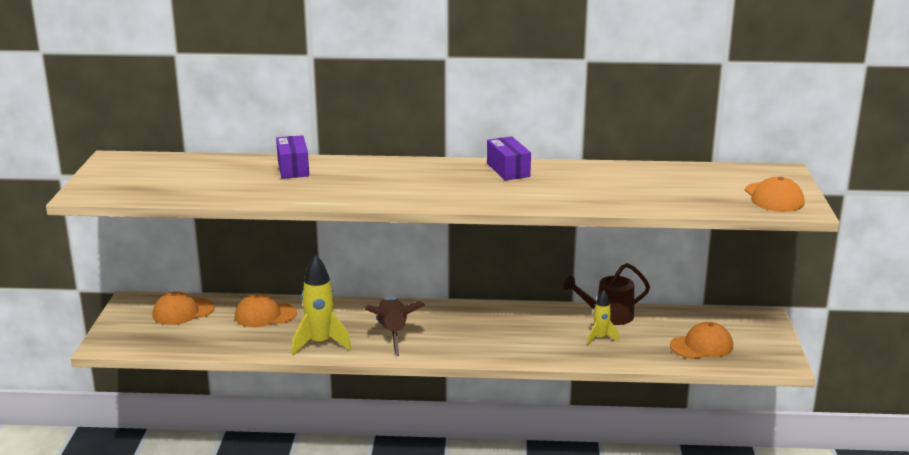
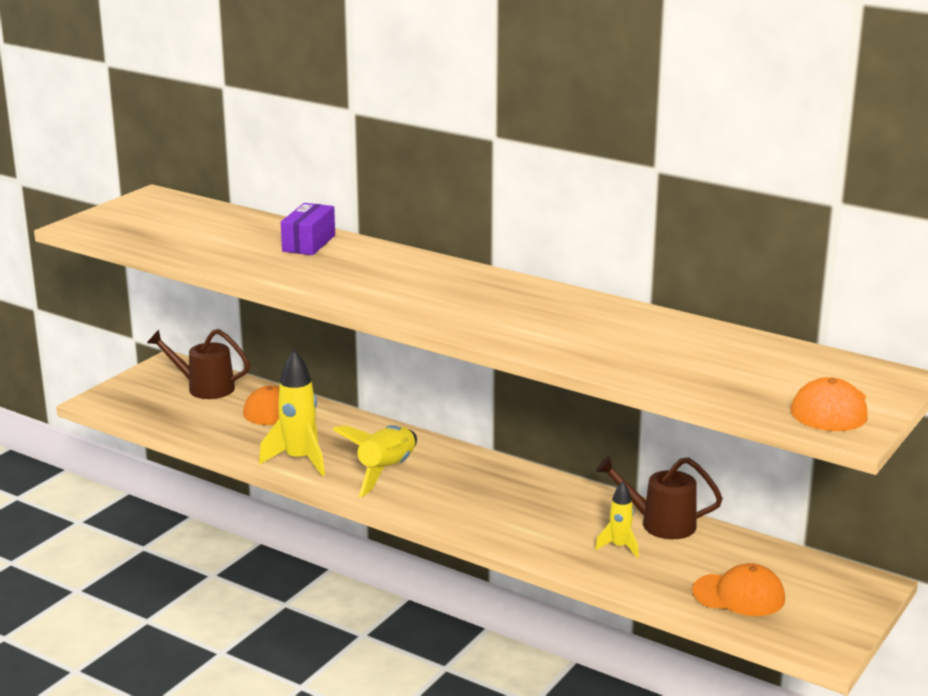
camera: 30 degrees right, 0 degrees up
(183, 312) = (204, 388): orange cap -> brown watering can
(392, 334) = (386, 471): brown rocket -> yellow rocket
(508, 170) = (539, 296): purple box -> none

